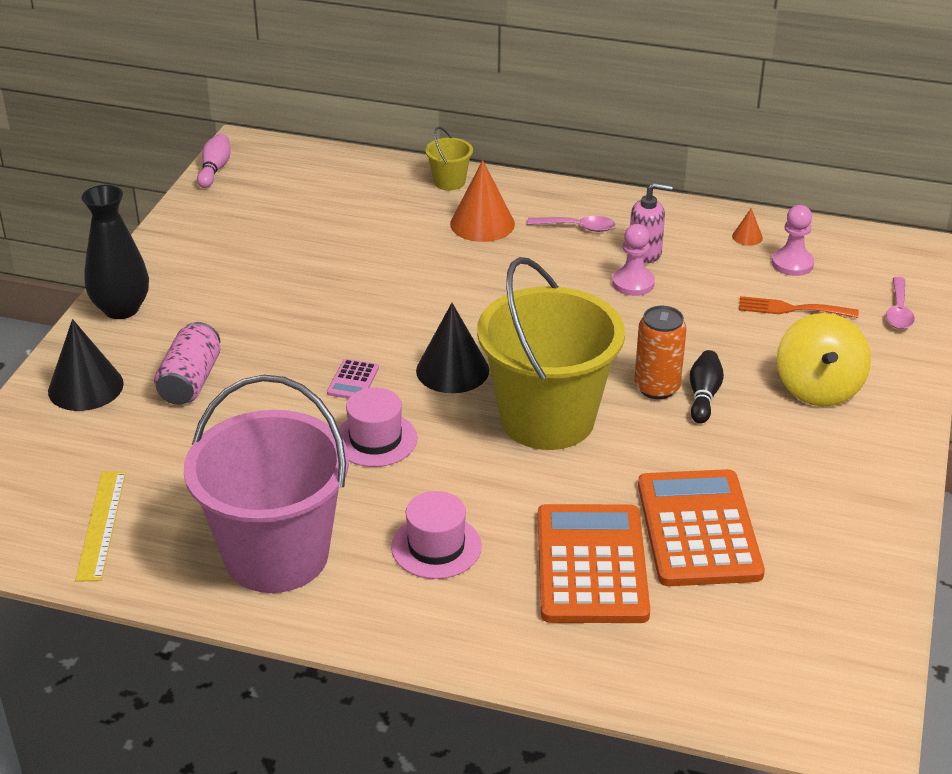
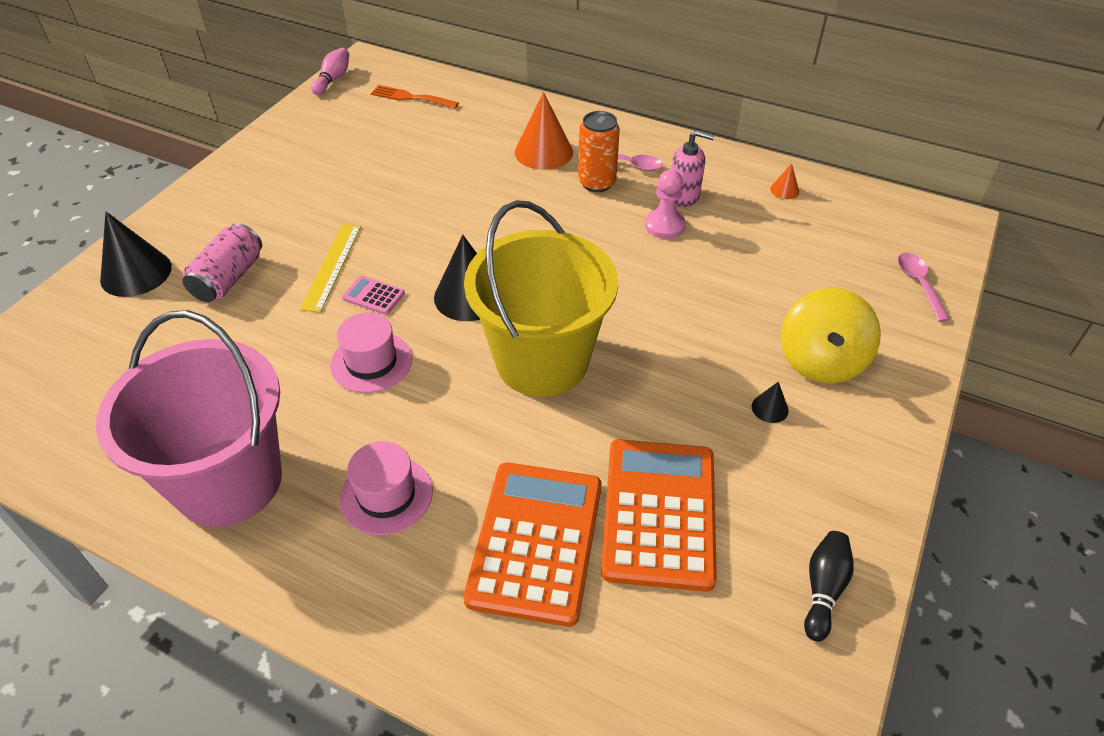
camera: 10 degrees right, 10 degrees up
(101, 525) = (83, 422): yellow ruler -> yellow ruler (331, 266)
(121, 309) = (201, 199): black vase -> none
(353, 380) = (373, 296): pink calculator -> pink calculator turned 90 degrees clockwise
(449, 182) = (527, 110): yellow bucket -> none
(657, 387) = (658, 339): orange can -> orange can (596, 183)
(703, 396) = (702, 355): black bowling pin -> black bowling pin (823, 589)
(779, 433) = (770, 408): none -> black cone
(791, 309) = (811, 270): orange fork -> orange fork (410, 97)
(792, 264) = (822, 222): pink pawn -> none
(898, 311) = (919, 284): pink spoon -> pink spoon turned 150 degrees clockwise

